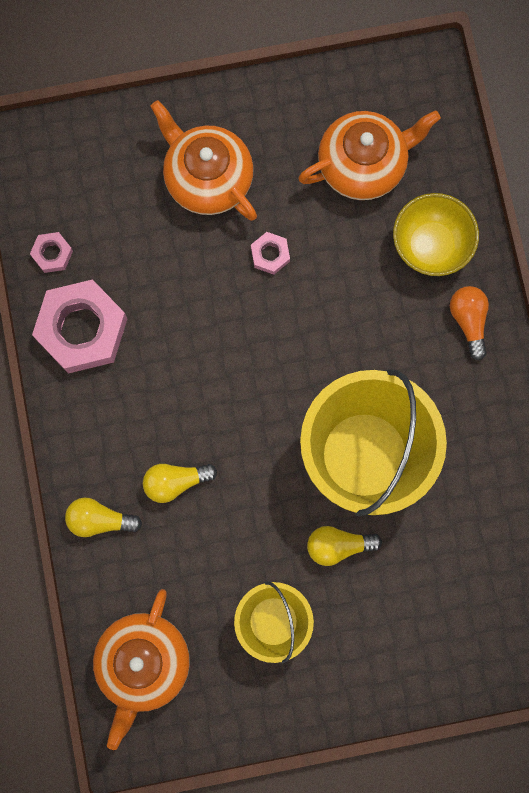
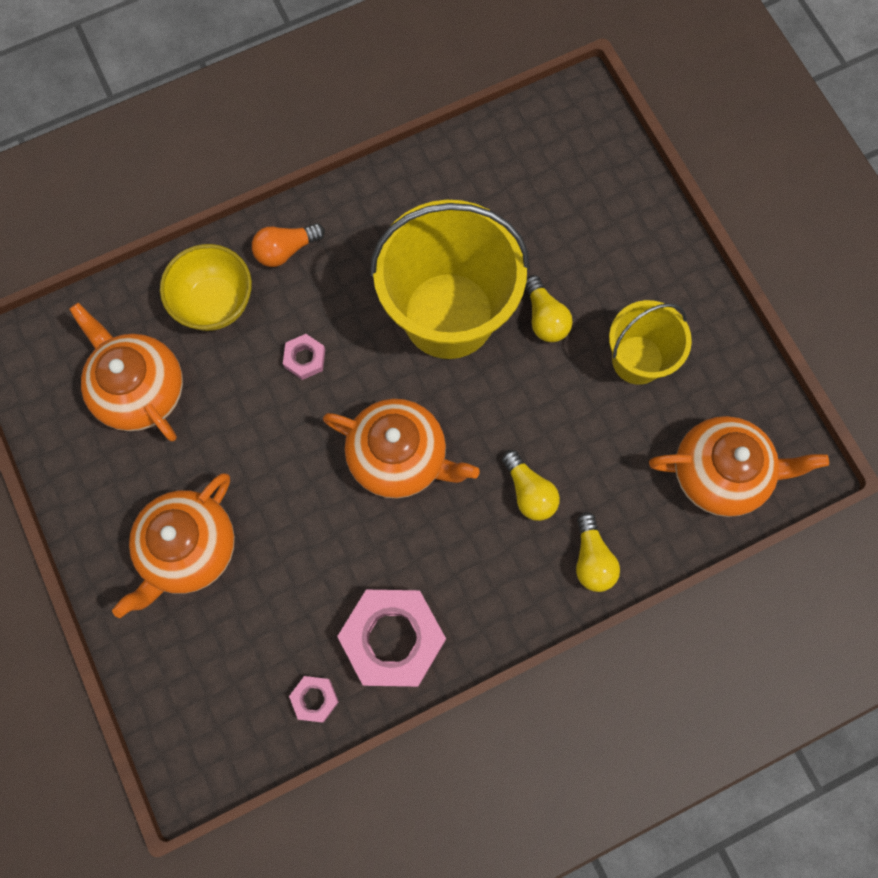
camera: 105 degrees left, 5 degrees down
(239, 375) = (399, 457): none -> orange teapot
(270, 254) = (261, 460): pink nut -> pink nut (305, 358)

